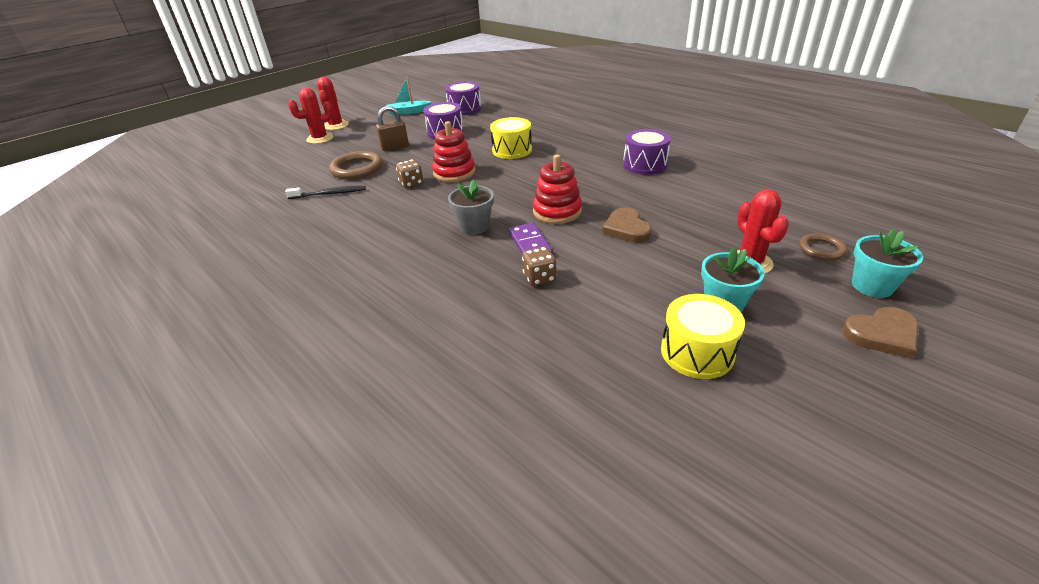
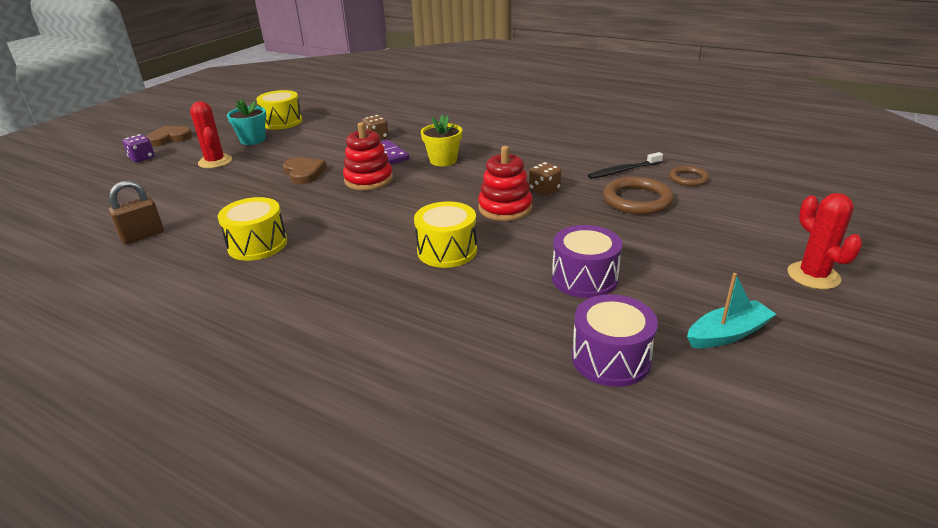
camera: 165 degrees right, 5 degrees down
(320, 139) = (782, 242): red cactus -> none
(395, 147) = (632, 238): brown padlock -> brown padlock (142, 236)
(474, 226) = (443, 160): grey flower pot -> yellow flower pot
(644, 165) = (257, 244): purple drum -> yellow drum
(821, 249) = (149, 175): brown ring -> brown ring (688, 179)
(872, 286) = (142, 158): turquoise flower pot -> purple dice

